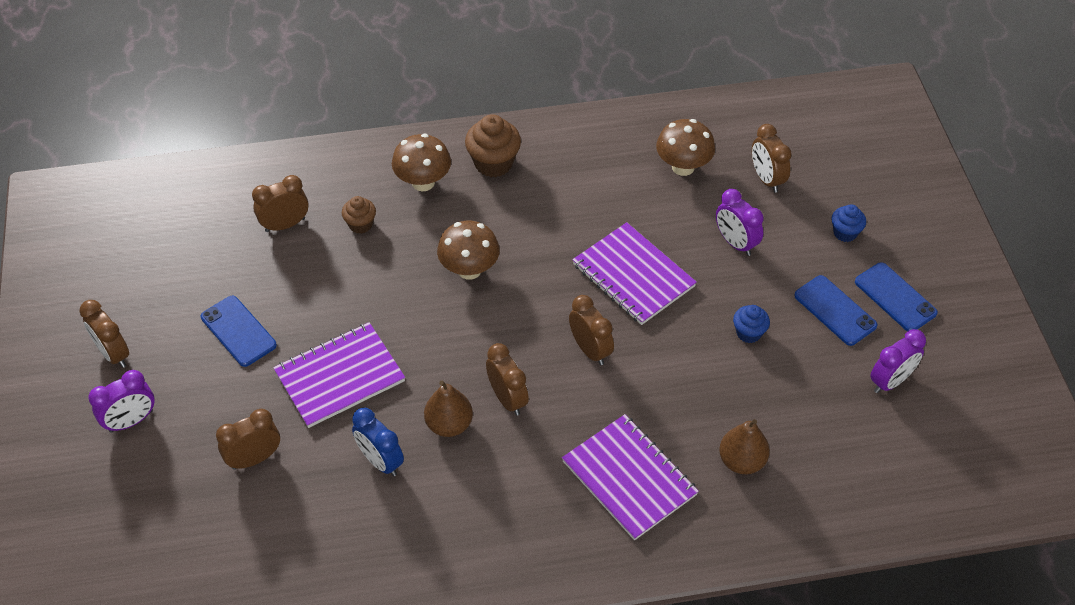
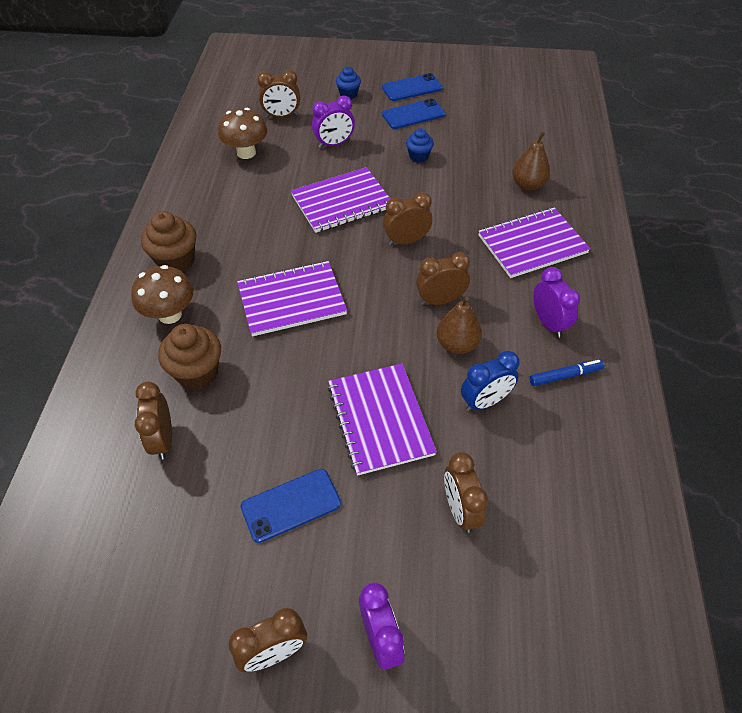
camera: 75 degrees left, 0 degrees up
(360, 224) = (197, 373): brown cupcake -> brown cupcake, size x1.68
(432, 532) = (565, 376): none -> blue marker
(469, 270) = (291, 300): brown mushroom -> purple notebook
(890, 381) = (479, 106): purple clock -> purple clock (548, 323)

